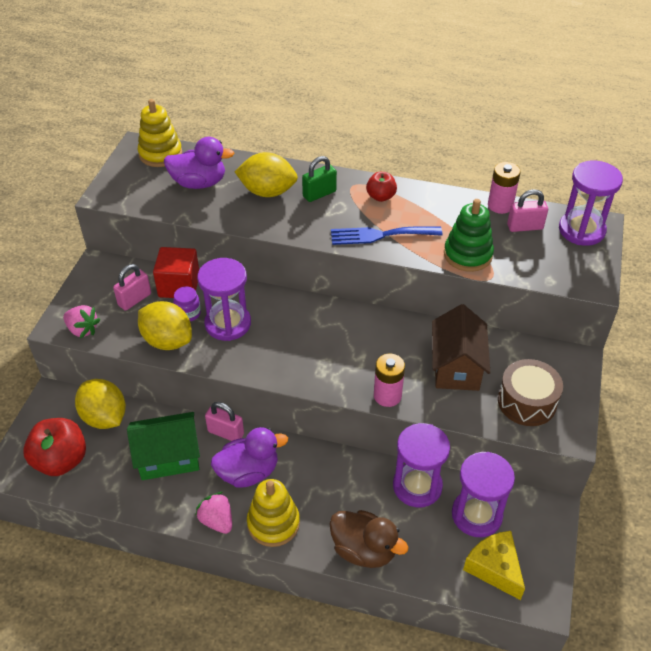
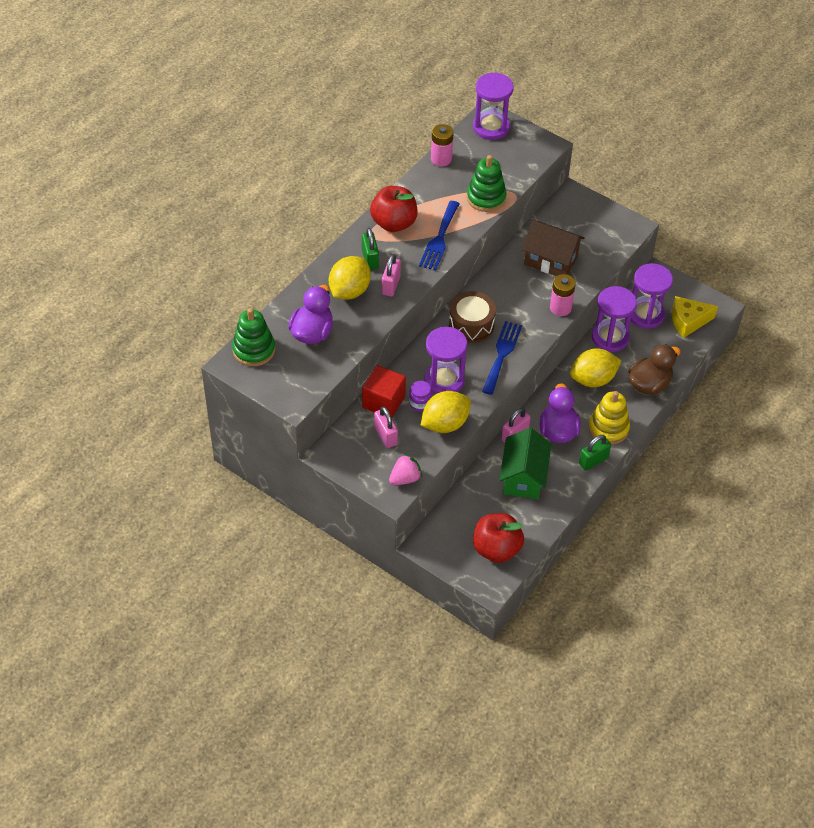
camera: 70 degrees left, 5 degrees up
(104, 417) = (464, 511): yellow lemon -> yellow lemon (593, 379)
(160, 154) = (254, 350): yellow stacking toy -> green stacking toy
(217, 521) = (593, 461): pink strawberry -> green padlock
(288, 361) = (502, 354): none -> blue fork
(381, 197) = (394, 223): red apple -> red apple, size x1.78
(525, 227) = (472, 155): pink padlock -> pink padlock (391, 285)
(527, 402) = (598, 236): brown drum -> brown drum (471, 325)

